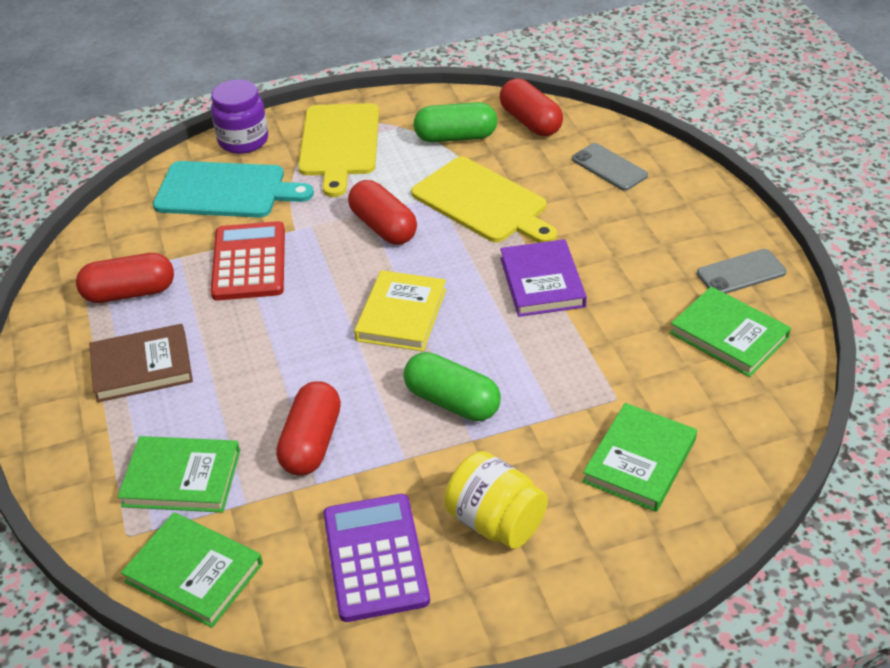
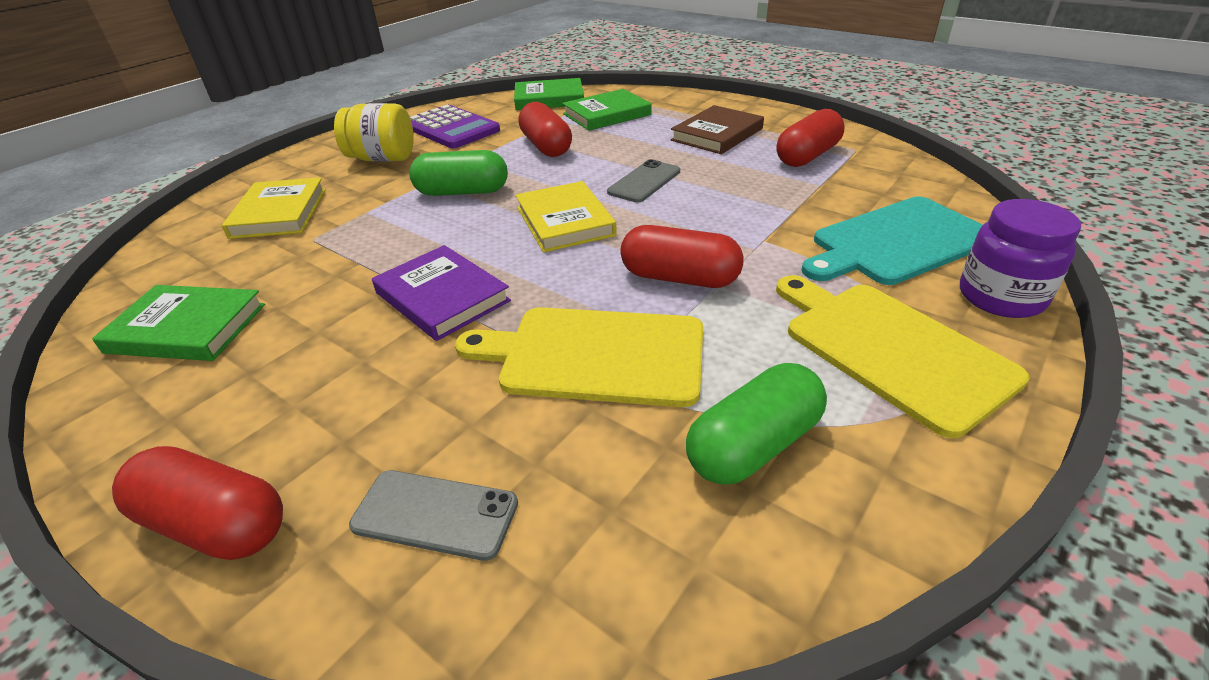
camera: 145 degrees right, 5 degrees down
(249, 262) = (757, 203): red calculator -> none
(530, 122) = (664, 558): red capsule -> red capsule (215, 524)
(639, 461) = (279, 213): green book -> yellow book
(741, 273) = (161, 411): grey phone -> grey phone (644, 182)

